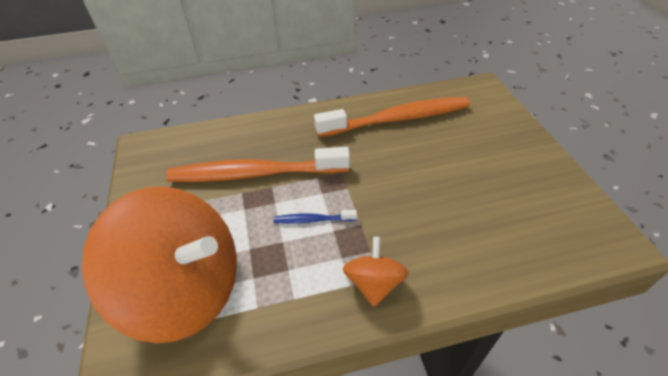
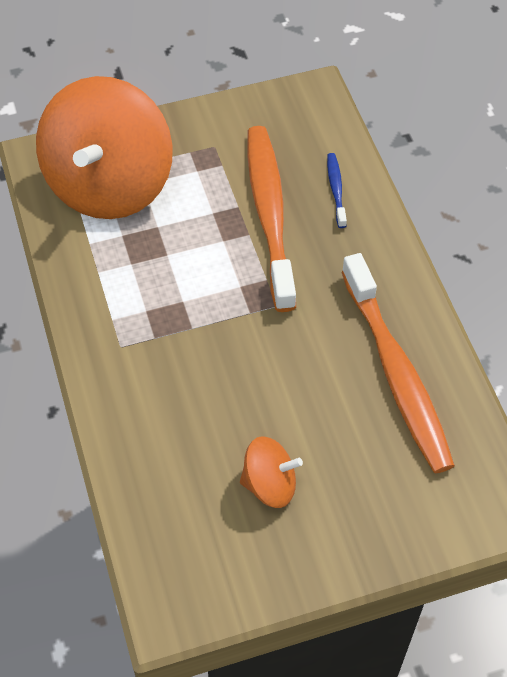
camera: 85 degrees right, 10 degrees up
(313, 220) = (197, 280): blue toothbrush -> blue toothbrush (336, 190)
(374, 283) = (113, 340): orange spinning top -> orange spinning top (270, 484)

